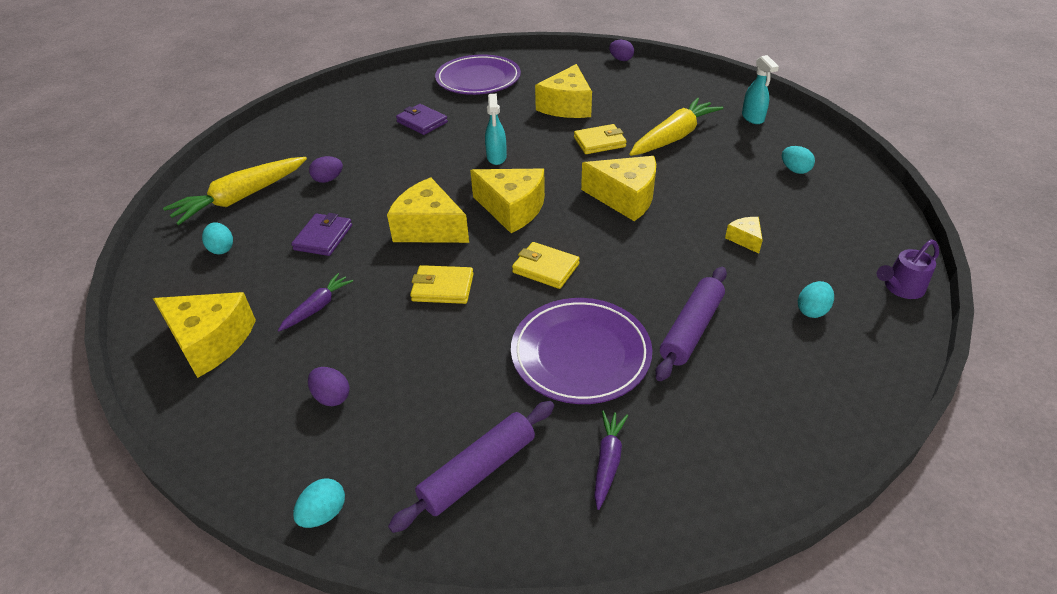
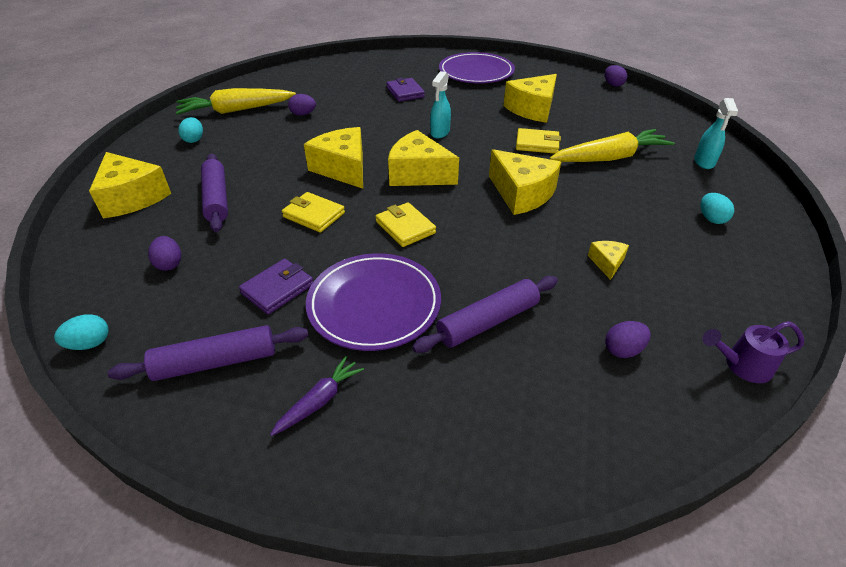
camera: 25 degrees right, 0 degrees up
(317, 307) = (217, 199): purple carrot -> purple rolling pin
(323, 237) = (264, 152): purple wallet -> purple wallet (277, 289)
(512, 209) = (418, 174): yellow cheese -> yellow cheese turned 150 degrees clockwise
(812, 310) = (623, 350): turquoise egg -> purple egg

